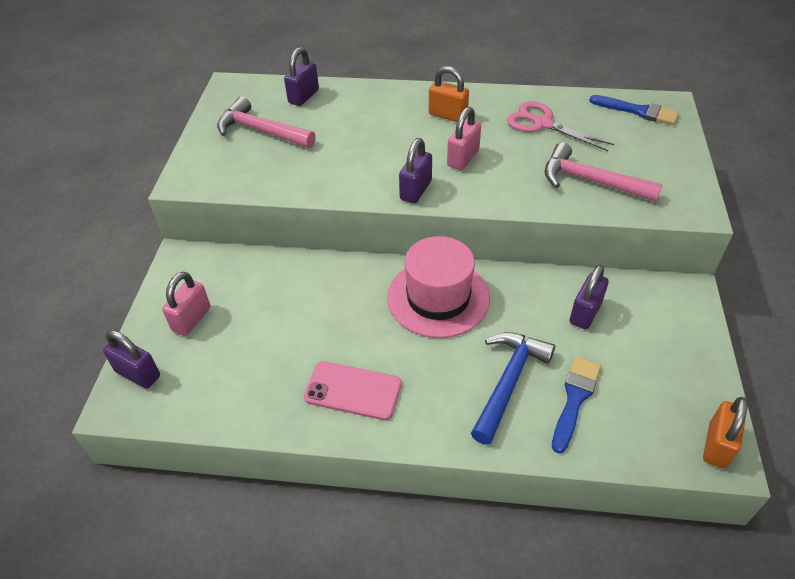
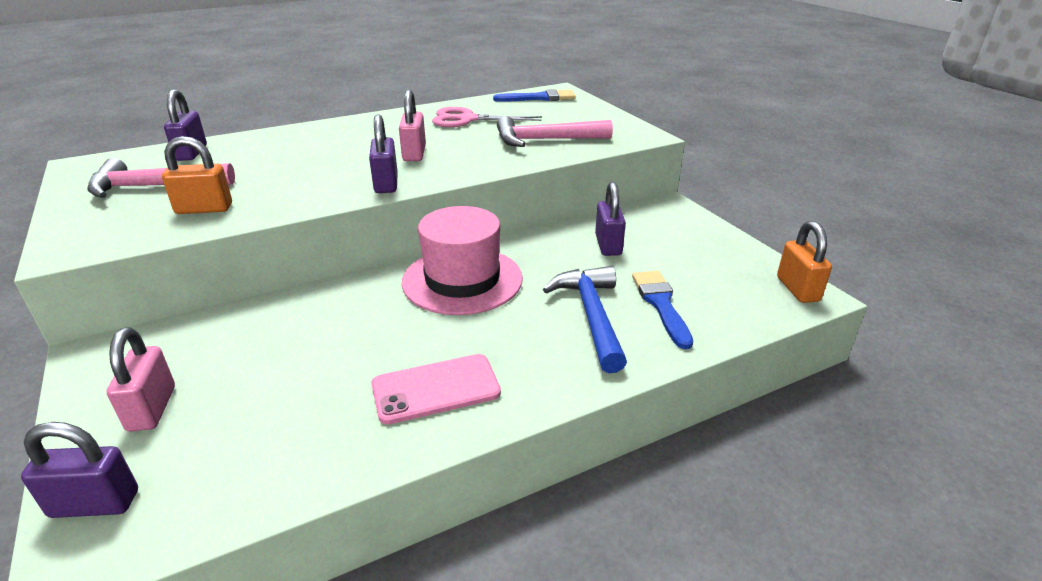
camera: 35 degrees left, 15 degrees down
(448, 115) = (371, 133): orange padlock -> orange padlock (204, 209)

